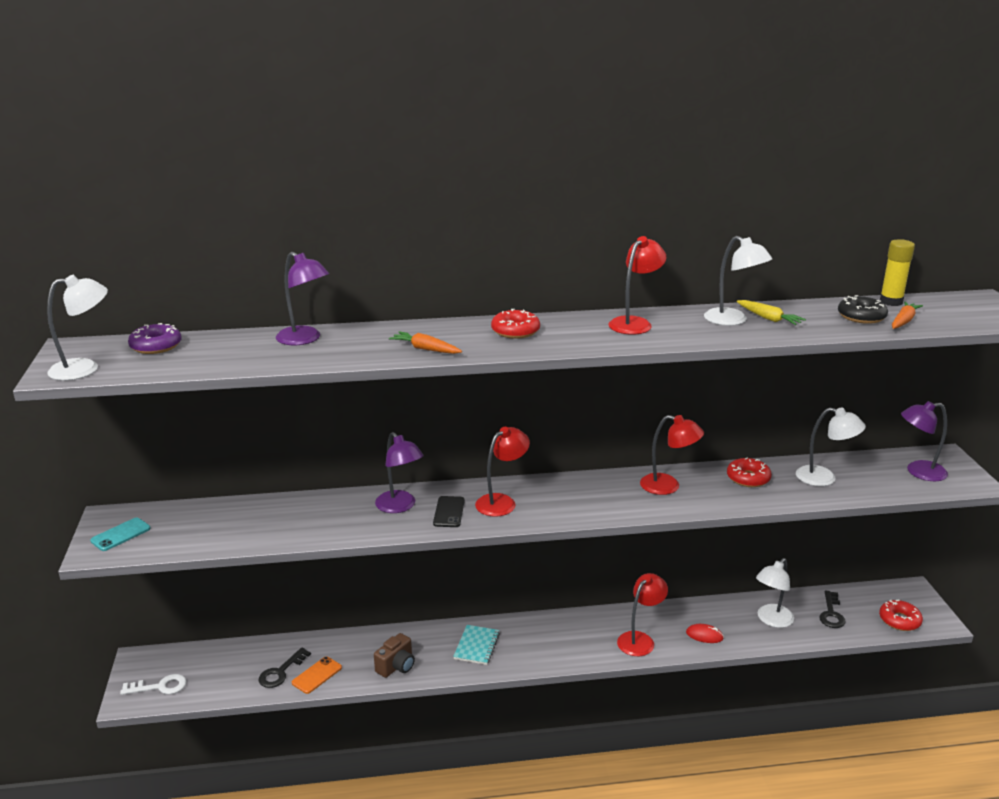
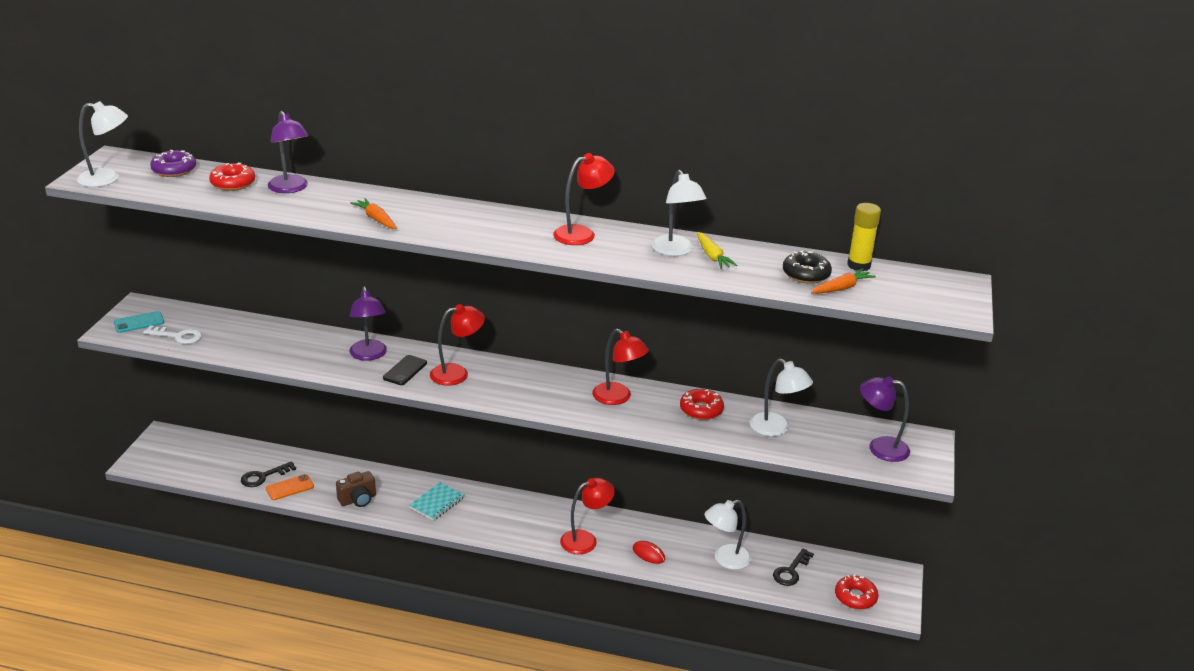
camera: 20 degrees right, 5 degrees up
(159, 687) = (165, 460): white key -> white key (178, 336)
(515, 331) = (468, 218): red donut -> red donut (233, 183)

